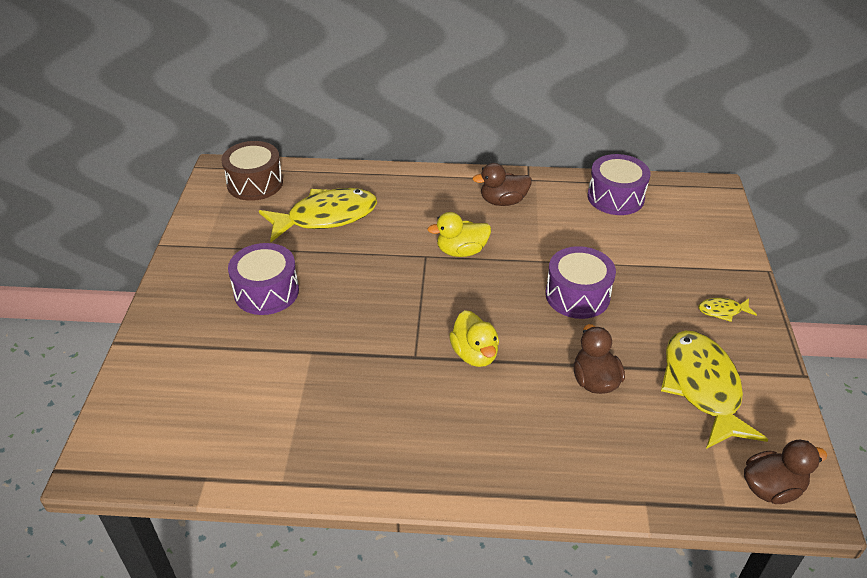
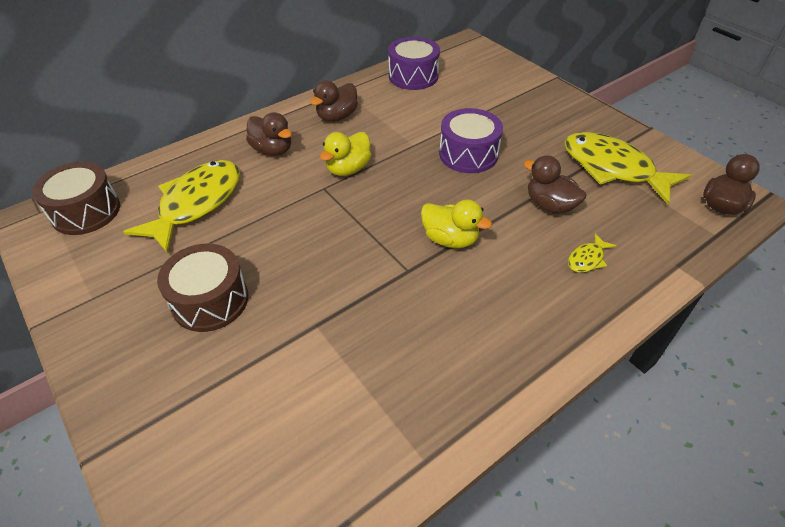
camera: 40 degrees left, 5 degrees up
(266, 292) = (210, 300): purple drum -> brown drum
(421, 203) = (272, 150): none -> brown duck
(722, 311) = (564, 114): yellow fish -> yellow fish (587, 259)

